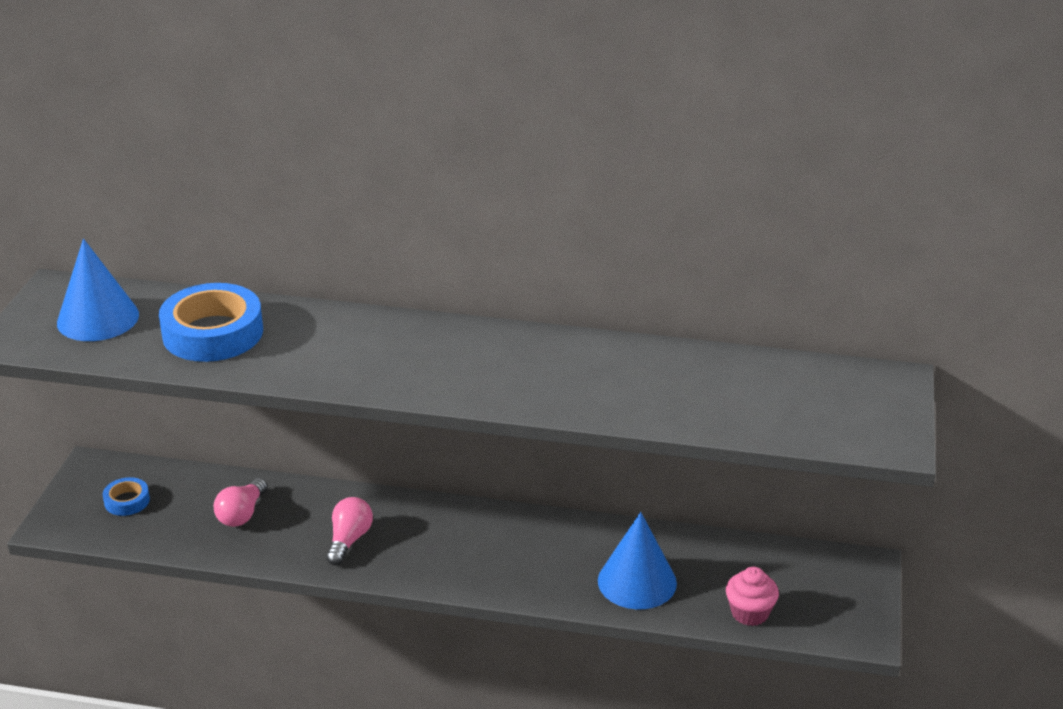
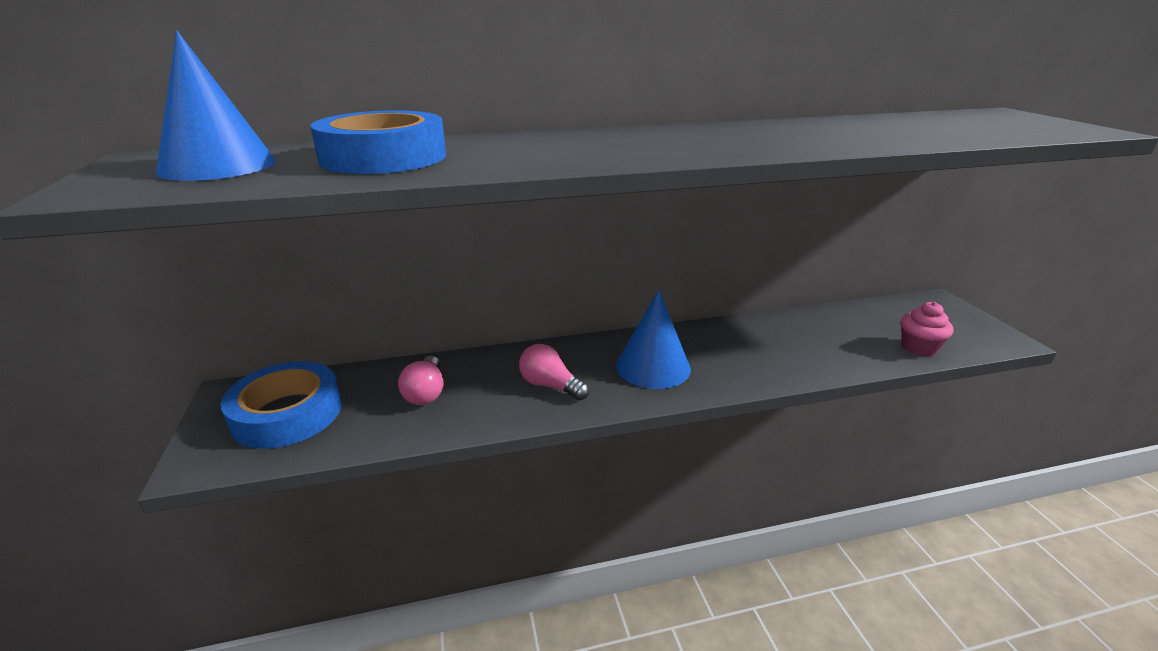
camera: 25 degrees left, 5 degrees down
(127, 501) = (287, 414): blue tape -> blue tape, size x2.04
(349, 540) = (550, 386): pink light bulb -> pink light bulb turned 45 degrees counterclockwise
(637, 581) = (816, 350): blue cone -> blue cone (653, 367)

